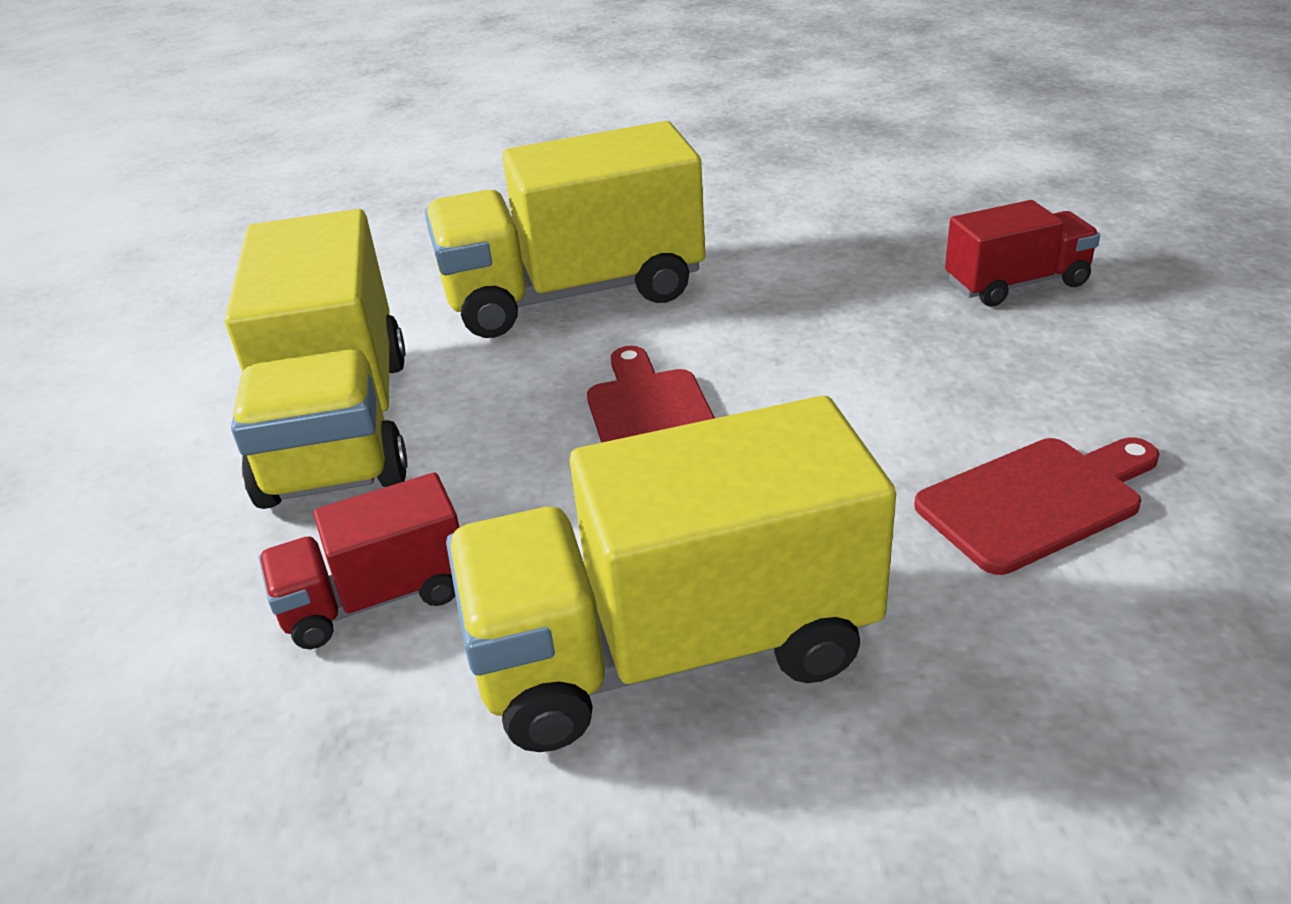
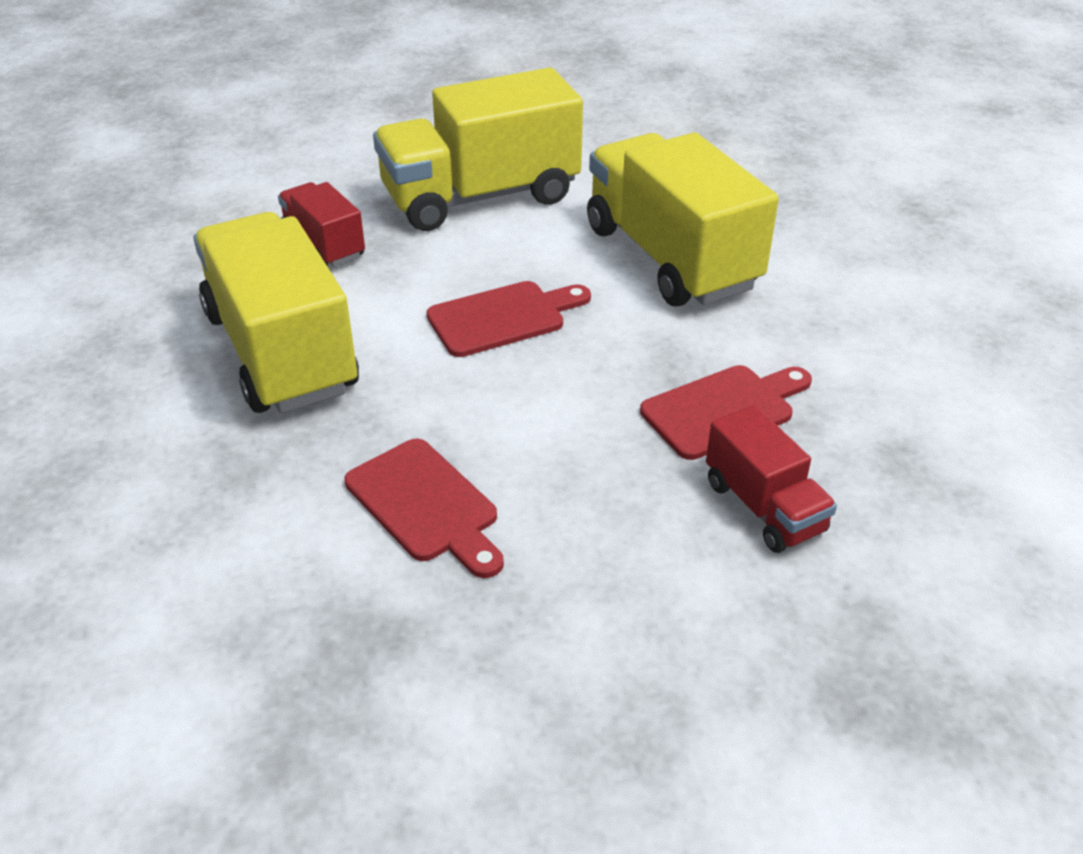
camera: 75 degrees right, 5 degrees up
(865, 289) = (723, 409): none -> red cutting board

